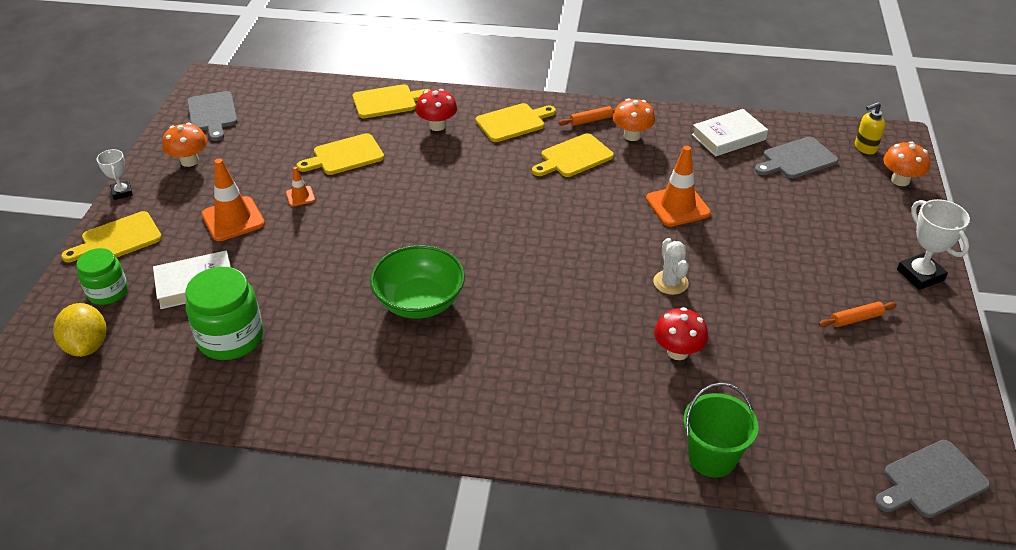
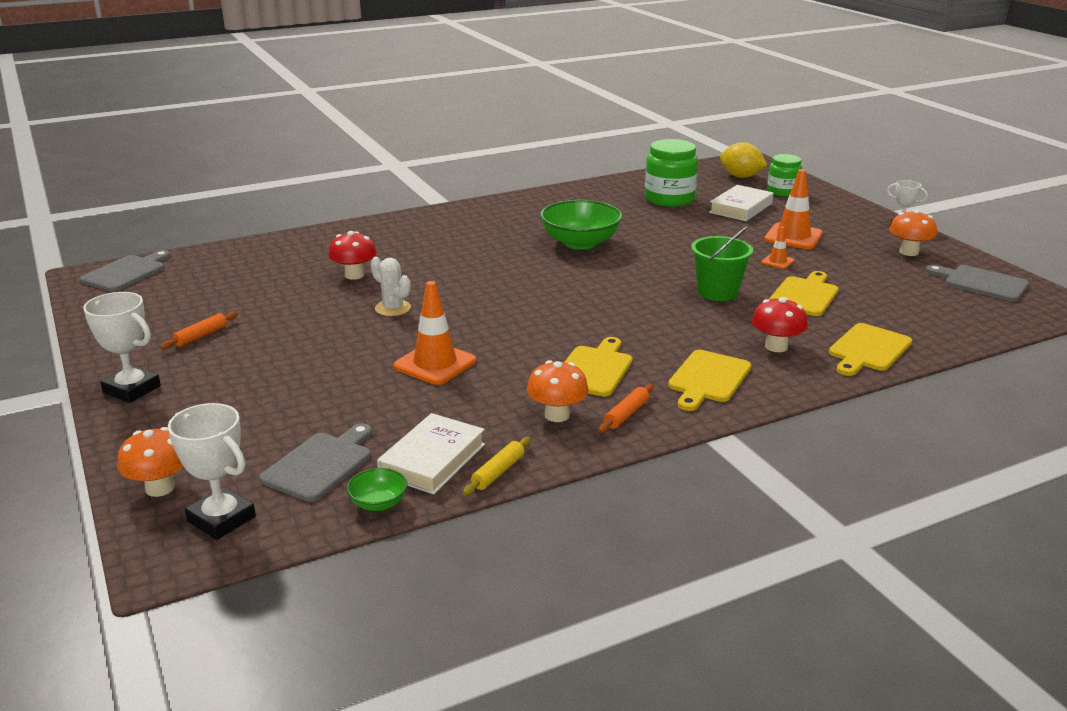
camera: 145 degrees right, 15 degrees down
(117, 239) = (838, 208): yellow cutting board -> none
(697, 117) = (498, 472): none -> yellow rolling pin
(712, 457) = (295, 242): green bucket -> green bucket (717, 292)
(774, 125) = (378, 503): none -> green bowl
(865, 148) = (221, 519): yellow soap dispenser -> white trophy

